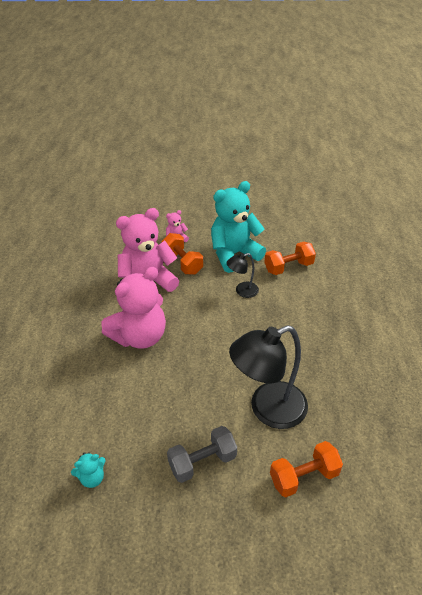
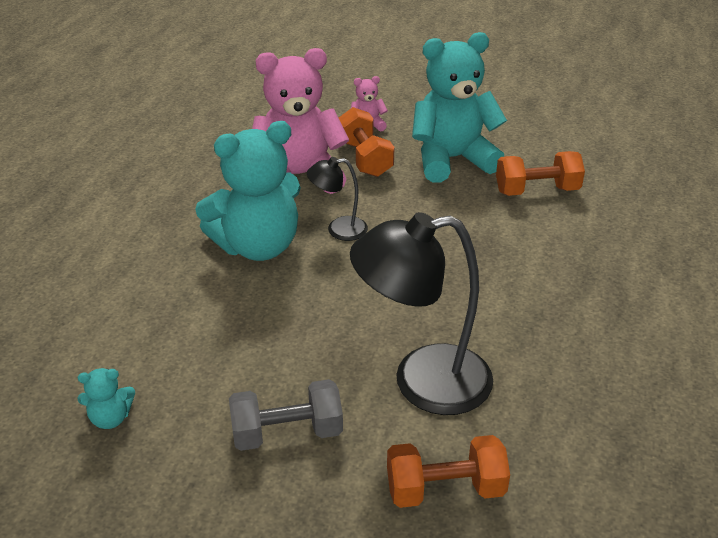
camera: 15 degrees right, 5 degrees down
(139, 336) = (257, 246): pink teddy bear -> turquoise teddy bear
(242, 291) = (445, 212): black lamp -> black lamp (338, 229)

